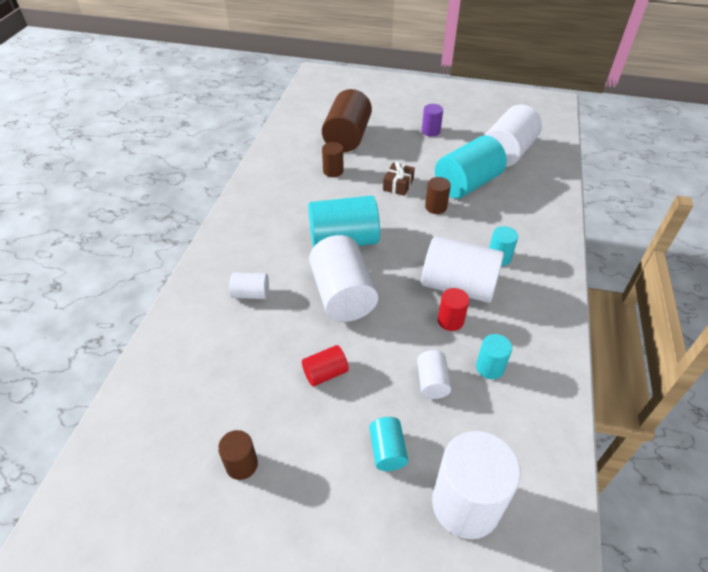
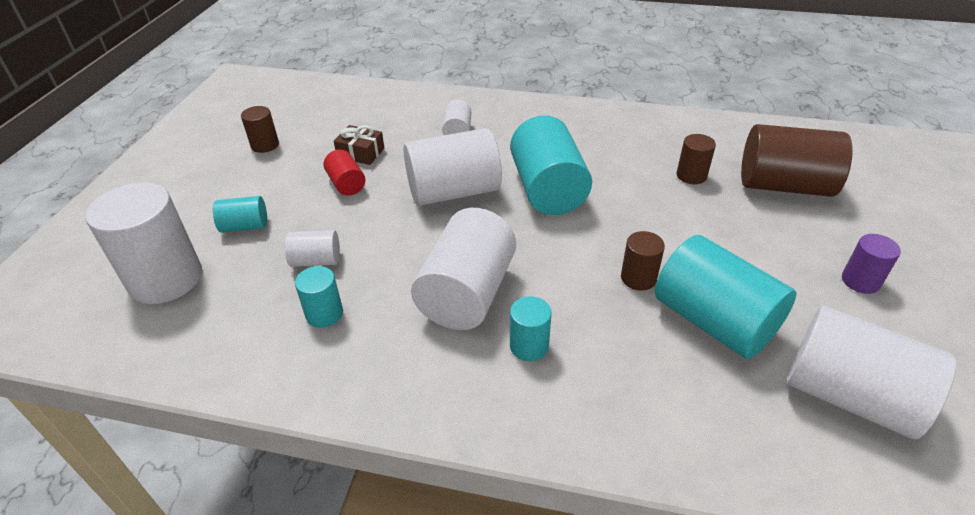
camera: 90 degrees right, 5 degrees down
(398, 185) = (681, 238): brown gift -> brown gift (361, 153)
(450, 320) = (405, 281): red cylinder -> none

